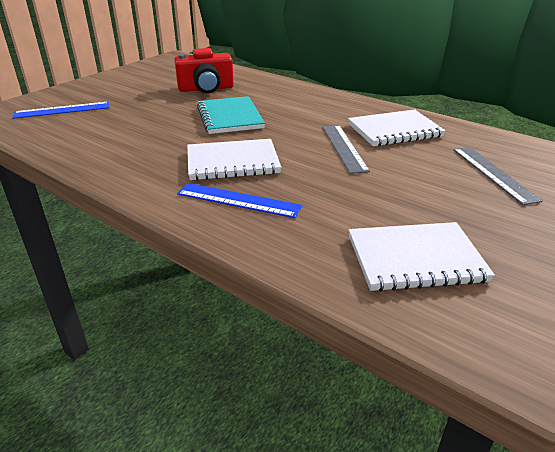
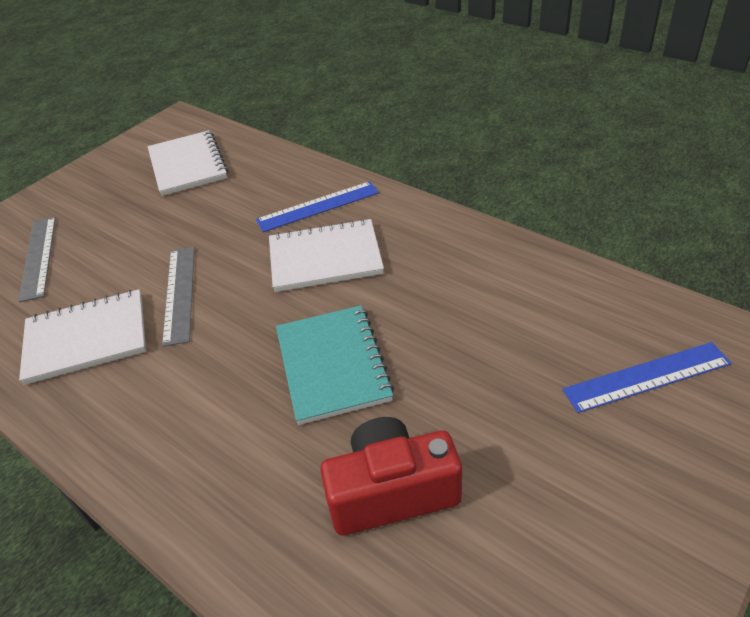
camera: 175 degrees left, 10 degrees up
(238, 200) = (318, 206): blue ruler -> blue ruler turned 45 degrees counterclockwise
(415, 259) = (188, 165): white notebook -> white notebook turned 75 degrees clockwise

